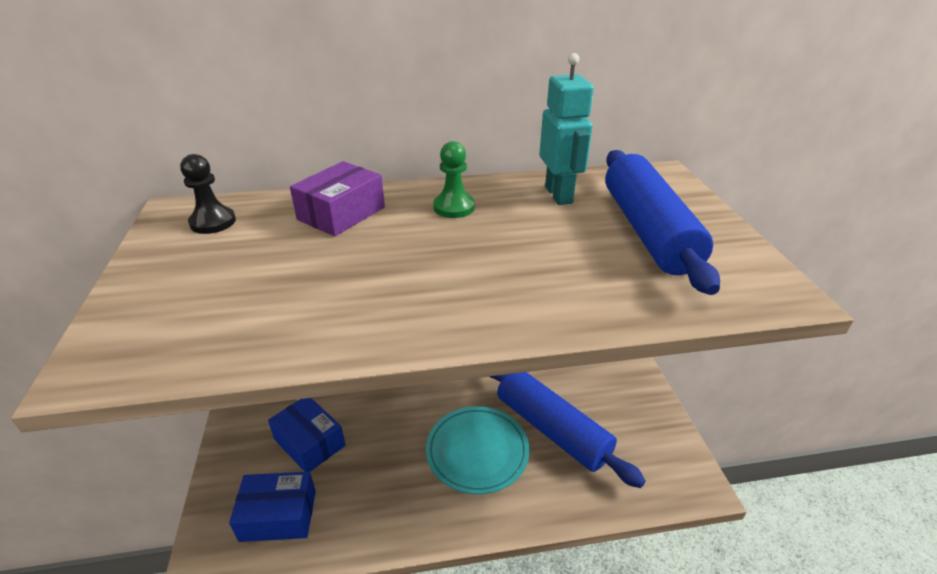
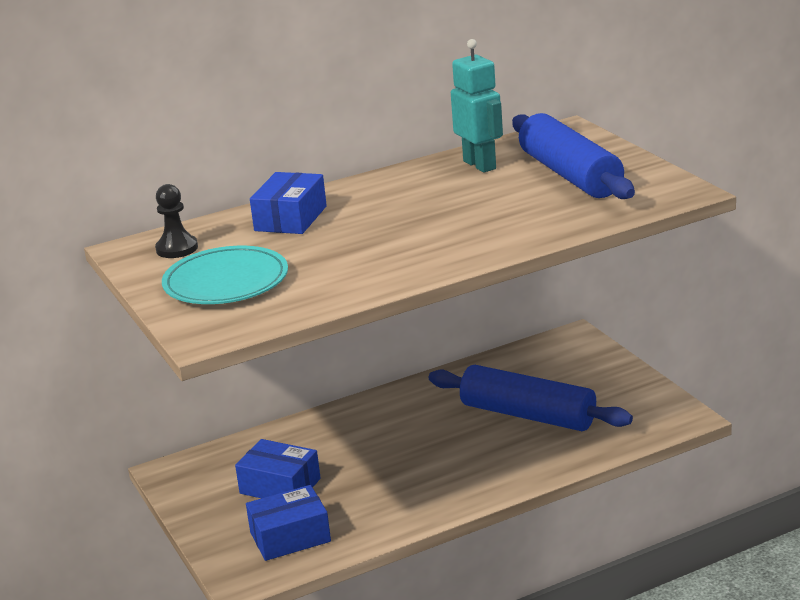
camera: 15 degrees left, 10 degrees down
(341, 213) = (290, 218): purple box -> blue box
(454, 207) = (390, 193): green pawn -> none
(477, 451) = (461, 448): turquoise plate -> turquoise plate (226, 282)

